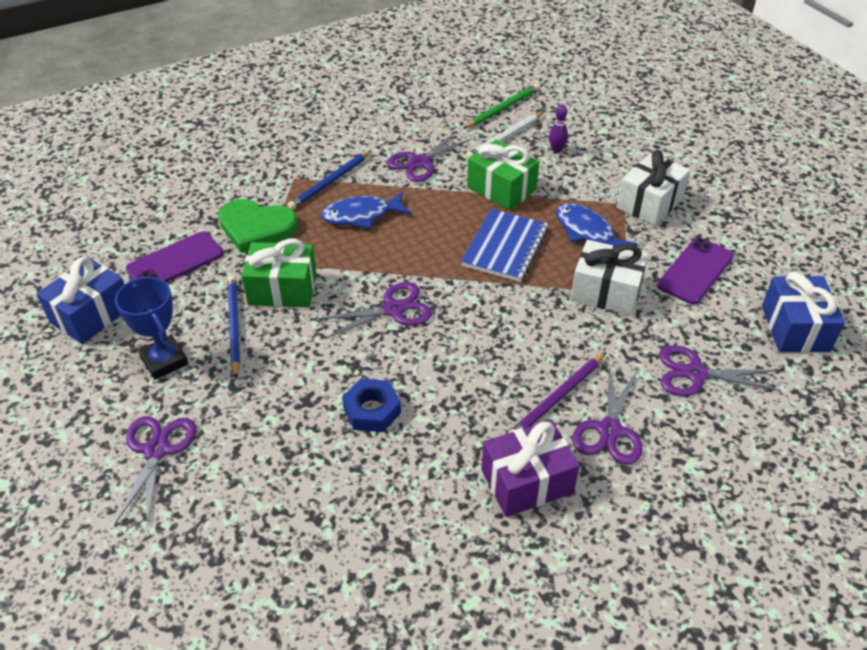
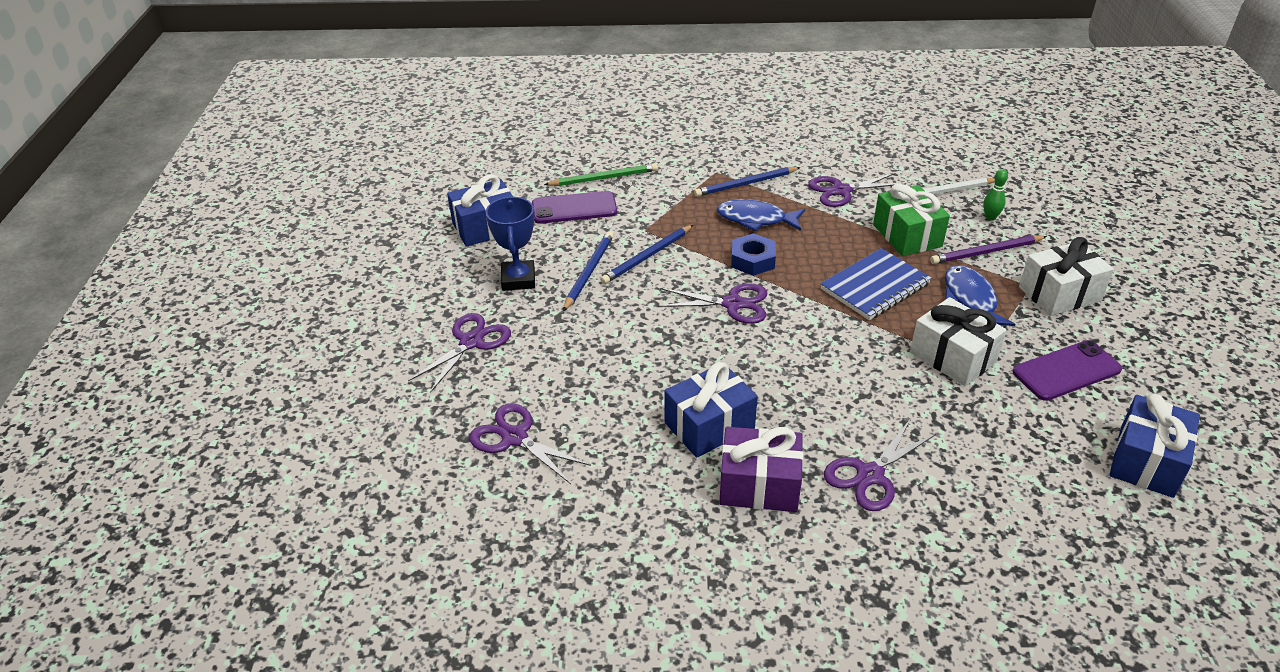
camera: 30 degrees right, 5 degrees down
(256, 227) = (657, 202): green heart -> none
(282, 289) = (647, 257): green gift -> blue pencil
(372, 410) = (659, 376): blue nut -> blue nut (752, 260)
(448, 441) = (709, 425): none -> blue gift
(502, 109) = (957, 166): green pencil -> green pencil (604, 178)
(556, 150) = (990, 217): purple bowling pin -> green bowling pin
(557, 398) = (837, 429): purple pencil -> purple pencil (986, 252)
(695, 374) = (997, 461): purple scissors -> purple scissors (514, 437)

